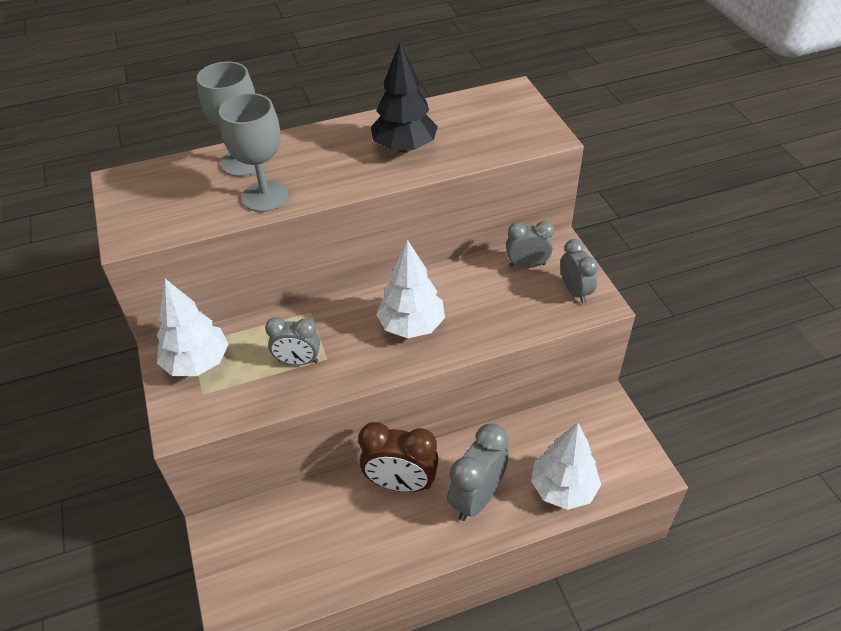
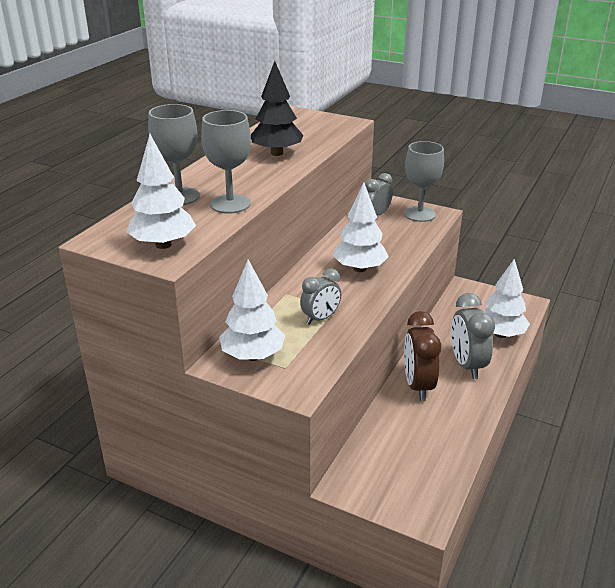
camera: 45 degrees left, 15 degrees down
(150, 216) = (163, 244): none -> white tree
(401, 483) = (418, 386): brown clock -> brown clock turned 120 degrees clockwise
(575, 291) = (419, 214): grey clock -> grey goblet

